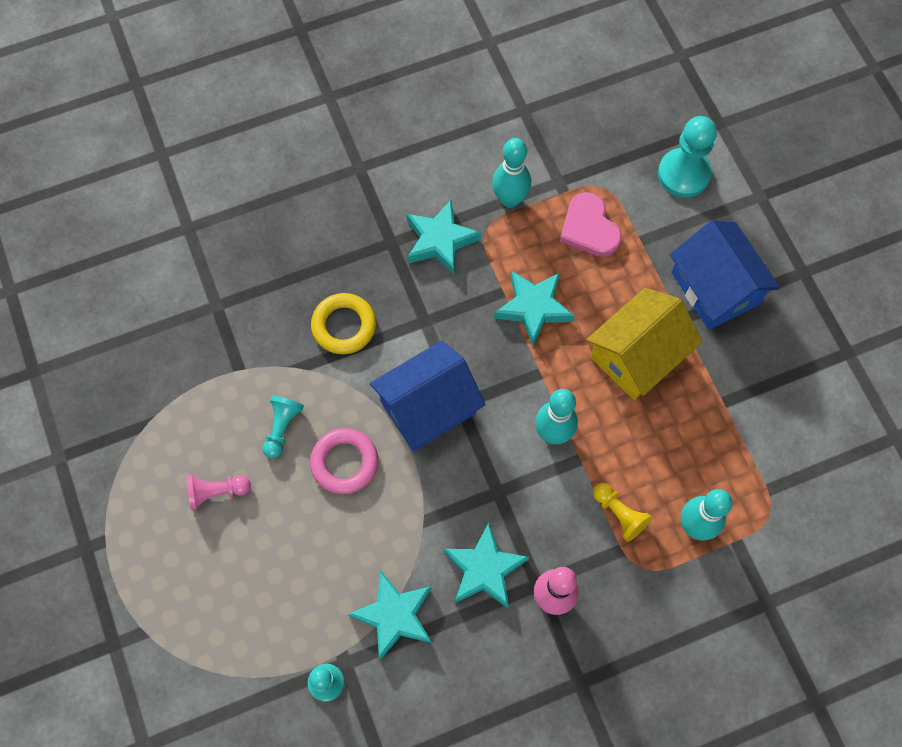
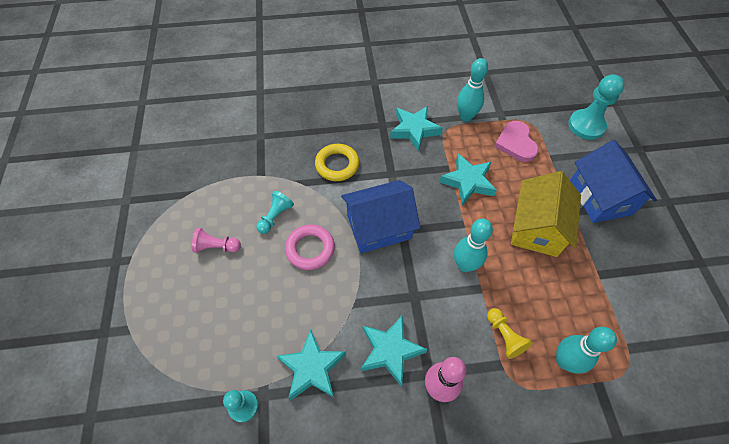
camera: 15 degrees right, 10 degrees down
(637, 355) = (537, 228): yellow house -> yellow house turned 45 degrees counterclockwise

